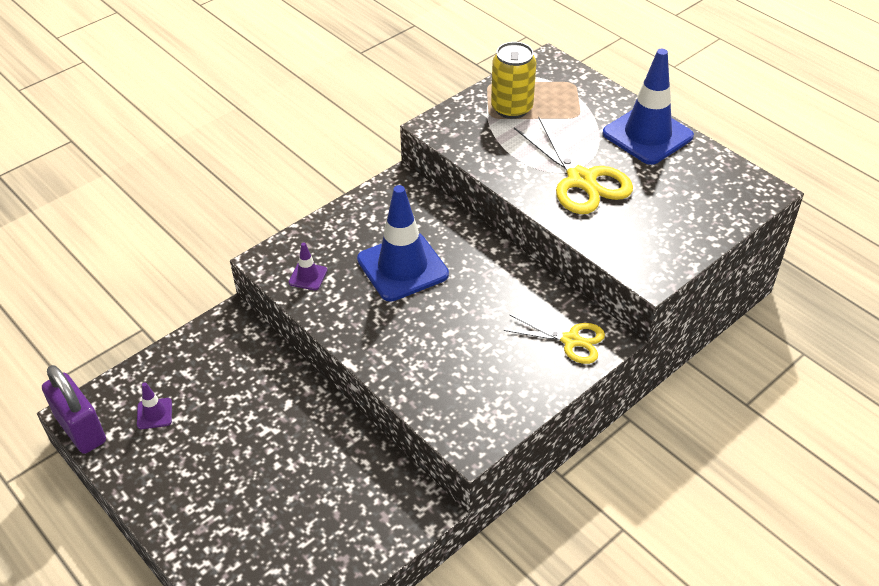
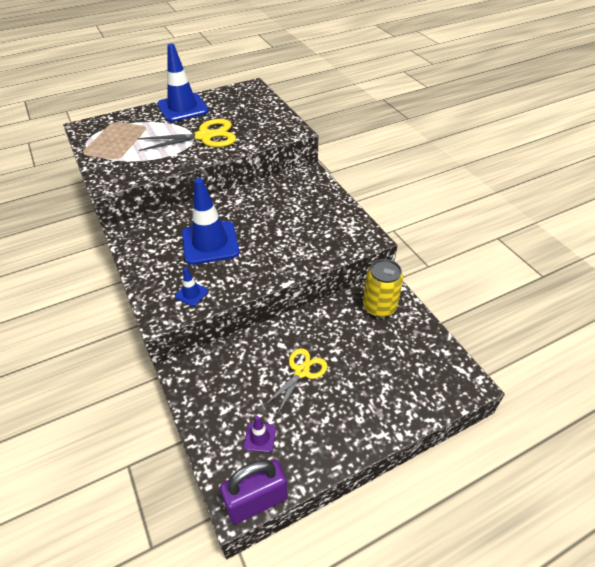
camera: 75 degrees left, 0 degrees up
(308, 276) = (191, 294): purple traffic cone -> blue traffic cone
(511, 108) = (117, 149): yellow can -> yellow can (379, 307)
(571, 340) = (306, 186): yellow scissors -> yellow scissors (301, 371)

